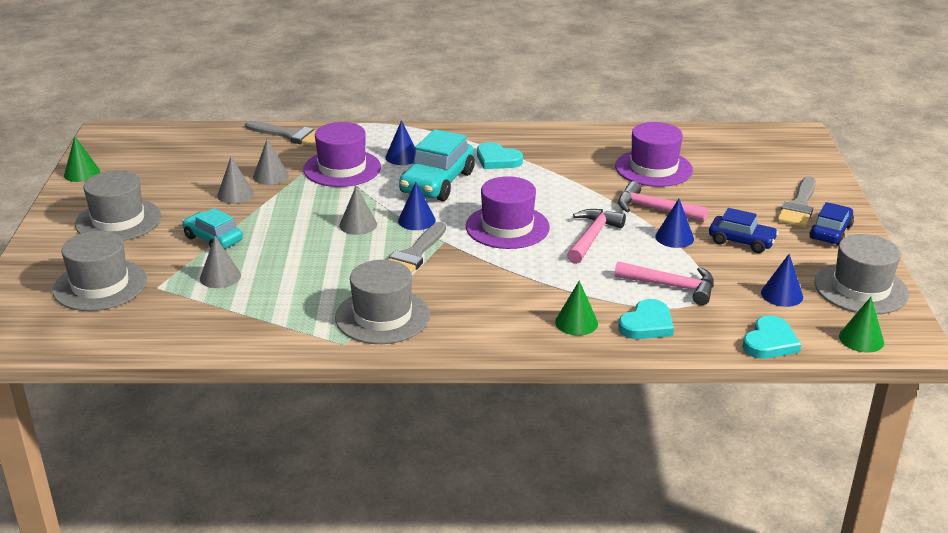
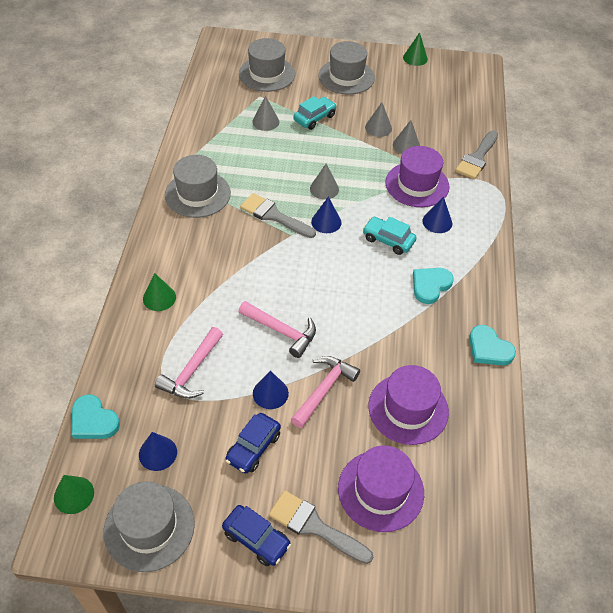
camera: 95 degrees right, 20 degrees up
(437, 183) = (388, 240): turquoise car -> turquoise car, size x0.61
(507, 227) = (307, 276): purple hat -> purple hat (381, 490)
(647, 324) = (144, 341): turquoise heart -> turquoise heart (489, 349)

